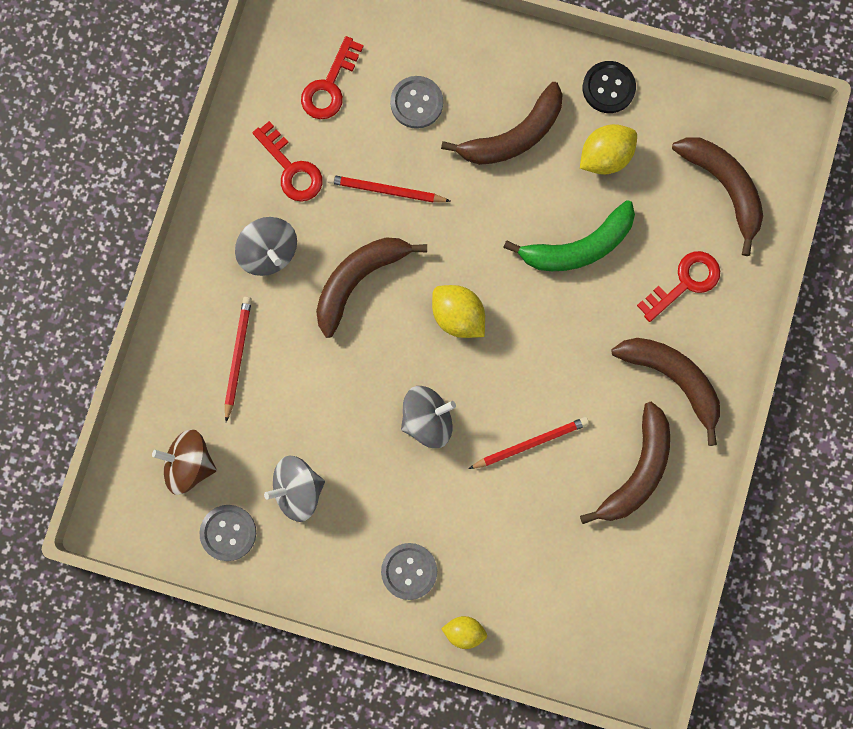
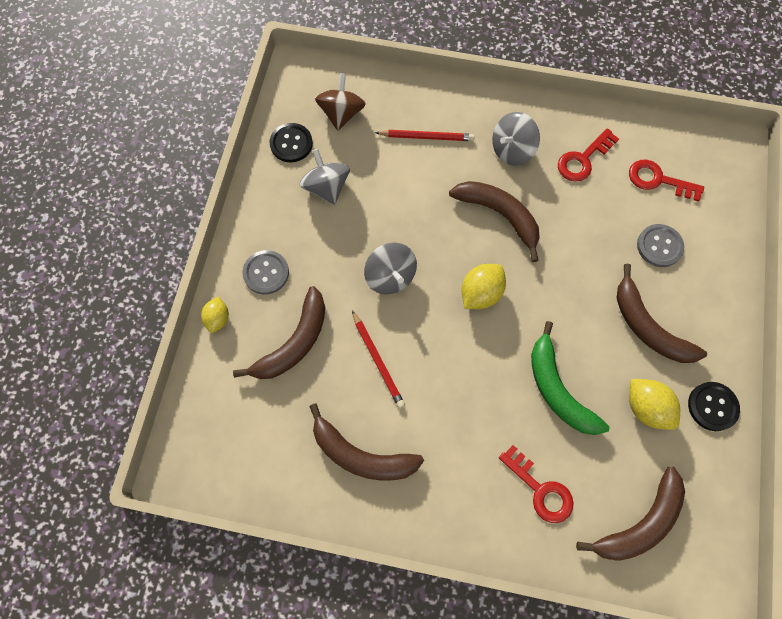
camera: 85 degrees right, 10 degrees down
(228, 533) = (291, 144): grey button -> black button
(386, 190) = (579, 229): red pencil -> none
(673, 379) = (448, 483): brown banana -> brown banana (294, 343)

